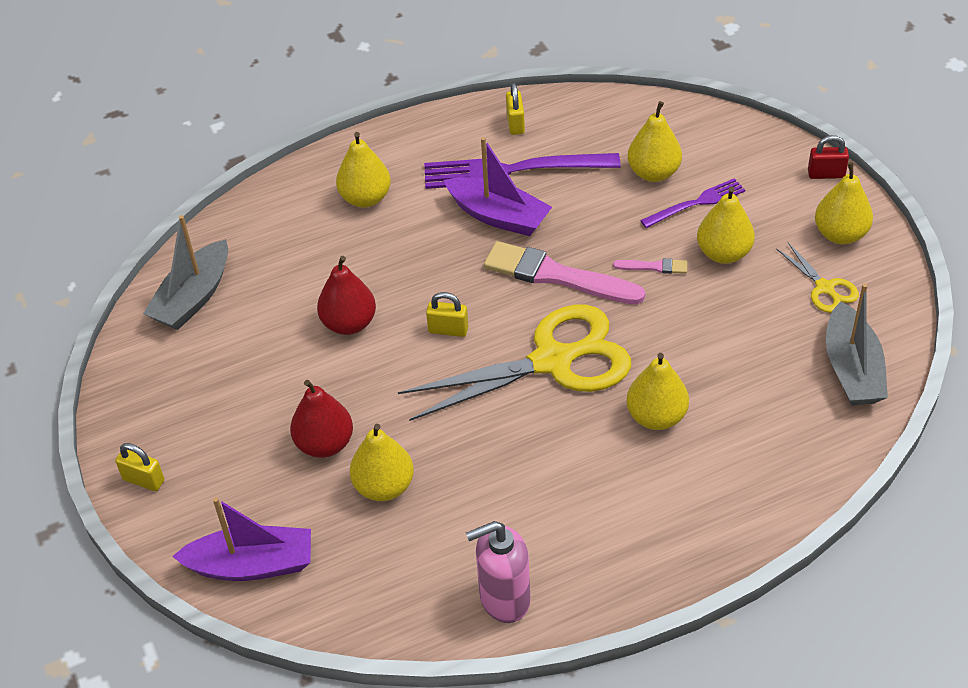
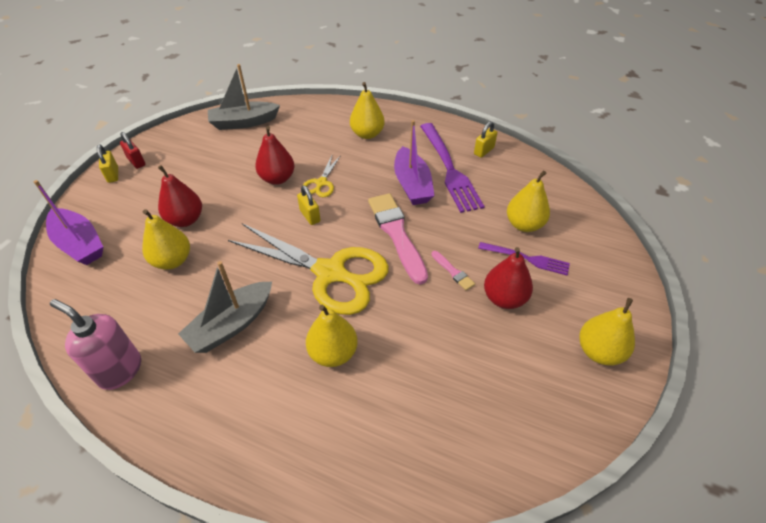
camera: 45 degrees right, 0 degrees up
(511, 170) = (450, 169): purple fork -> purple fork turned 150 degrees counterclockwise
(723, 253) = (504, 298): yellow pear -> red pear
(825, 288) = (542, 375): yellow scissors -> yellow scissors (321, 183)
(826, 174) = (638, 307): red padlock -> red padlock (136, 162)
(852, 369) = (488, 445): grey boat -> grey boat (231, 324)

